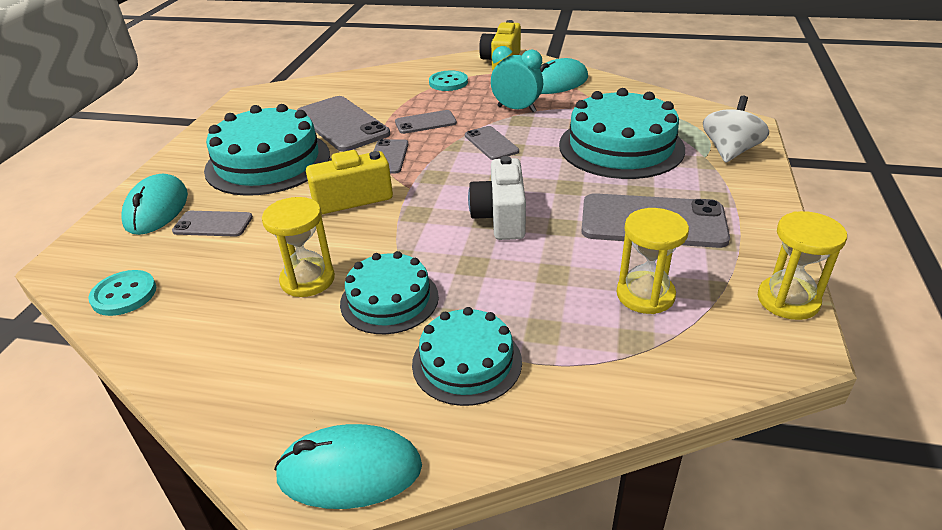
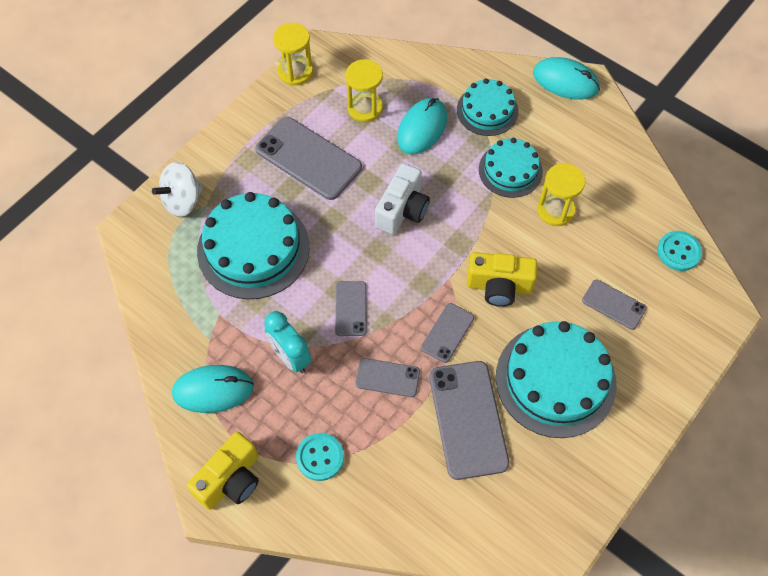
camera: 155 degrees left, 25 degrees up
(157, 209) = (659, 349): turquoise mouse -> turquoise mouse (422, 128)

